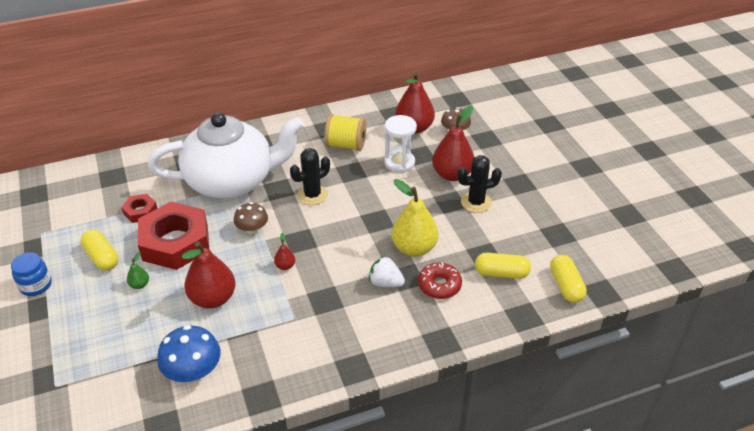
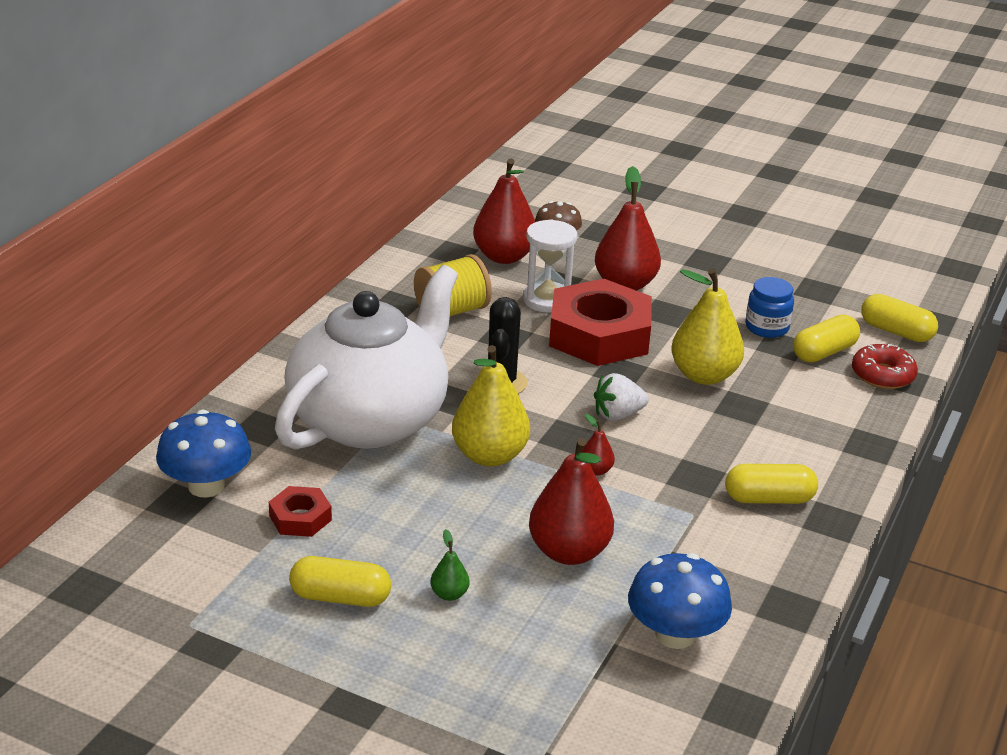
camera: 45 degrees left, 10 degrees down
(36, 285) = (300, 684): blue jar -> blue jar (766, 327)
(130, 175) = (206, 486): none -> blue mushroom
(175, 242) = (414, 524): red nut -> red nut (599, 335)
(252, 229) = (489, 456): brown mushroom -> yellow pear
(341, 335) = (769, 499): none -> yellow capsule
(385, 283) = (730, 424): white strawberry -> white strawberry (618, 415)
(439, 285) = (786, 396): red donut -> red donut (882, 375)
(476, 202) = (694, 299): black cactus -> none

